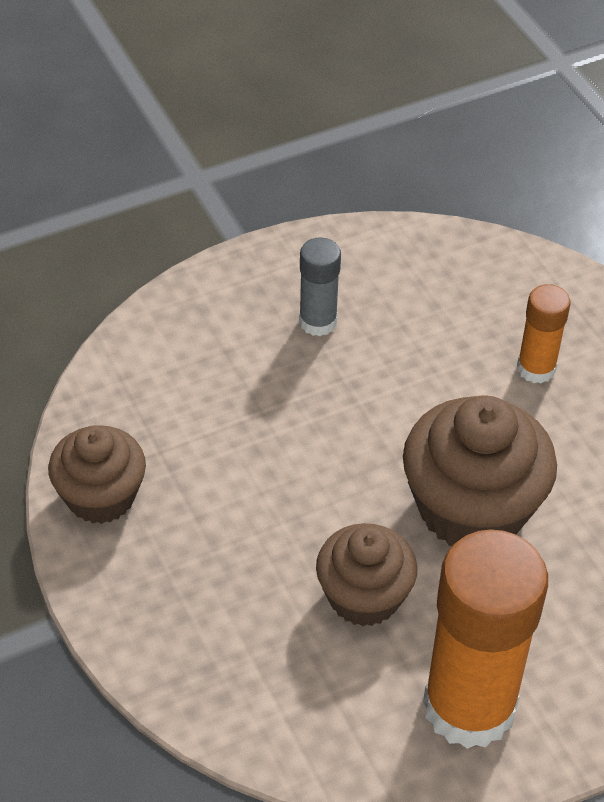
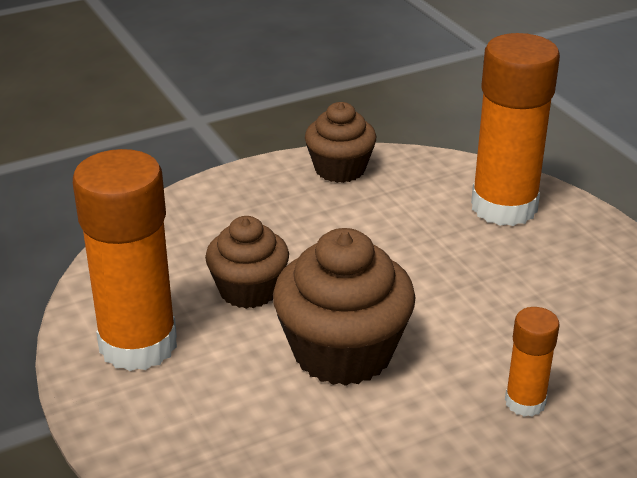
camera: 90 degrees right, 15 degrees down
(204, 341) = (504, 207): none -> orange glue stick
(318, 322) = (545, 264): grey glue stick -> none

